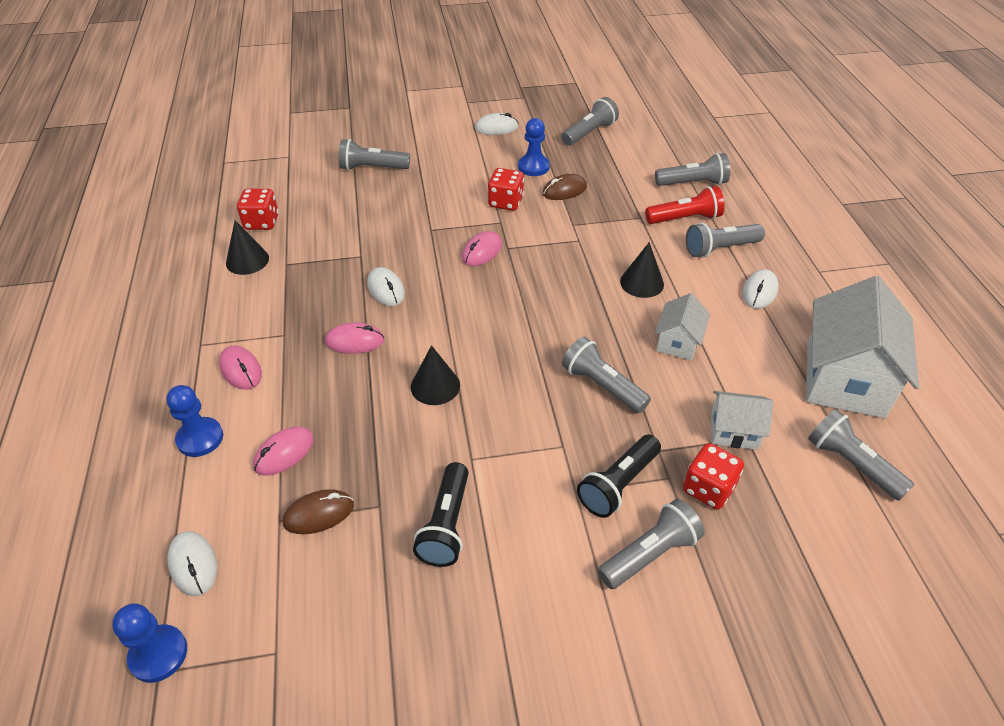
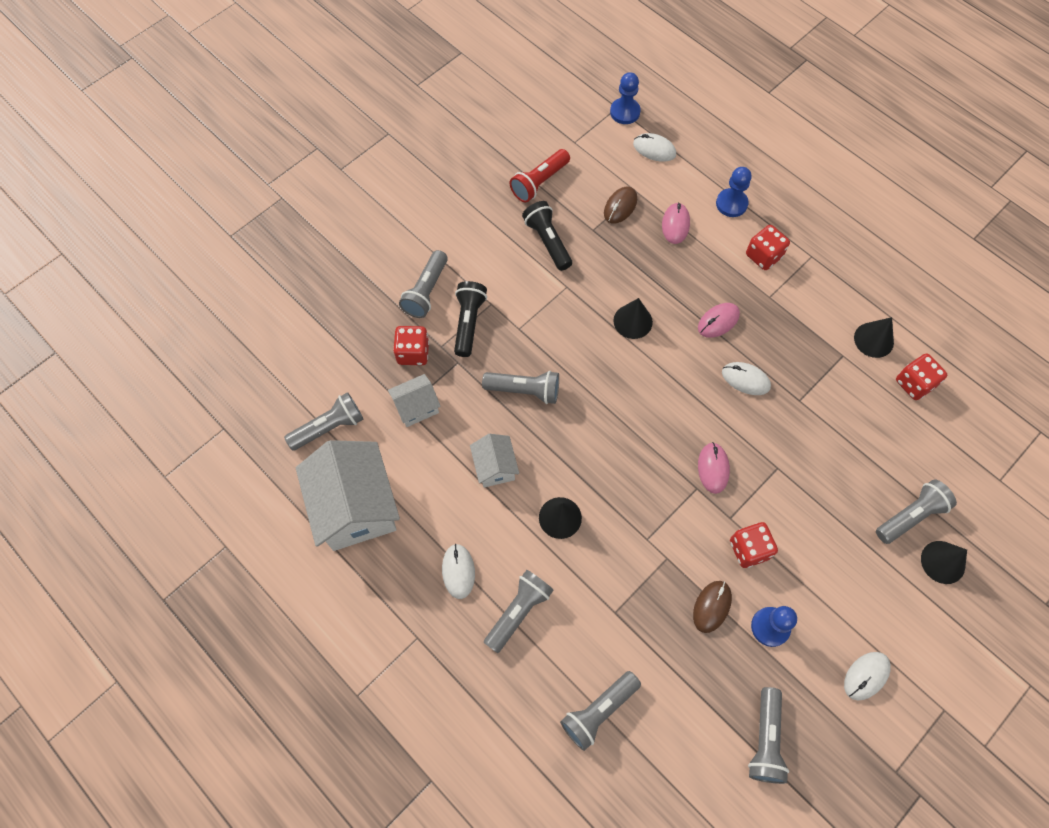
camera: 145 degrees right, 20 degrees up
(241, 370) = (763, 256): pink mouse -> red dice
(383, 144) = (943, 562): none -> black cone
(685, 218) = (573, 639): red flashlight -> red flashlight (539, 182)
(851, 464) = (329, 427): grey flashlight -> grey flashlight turned 45 degrees counterclockwise

